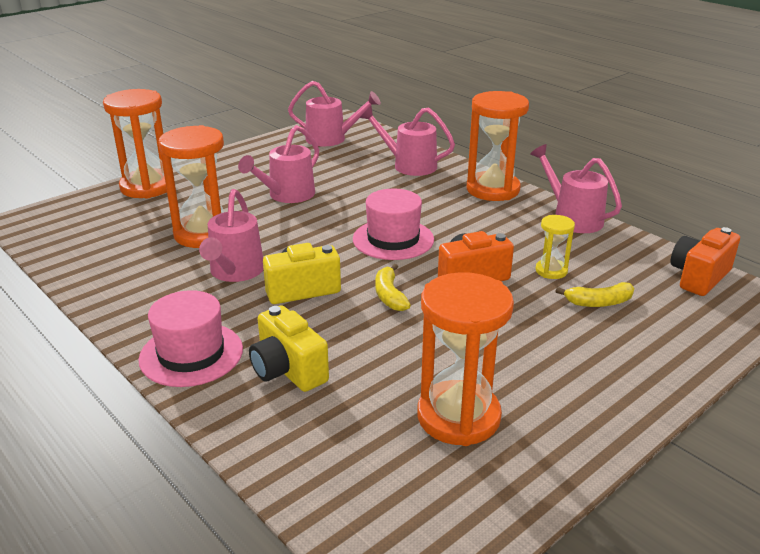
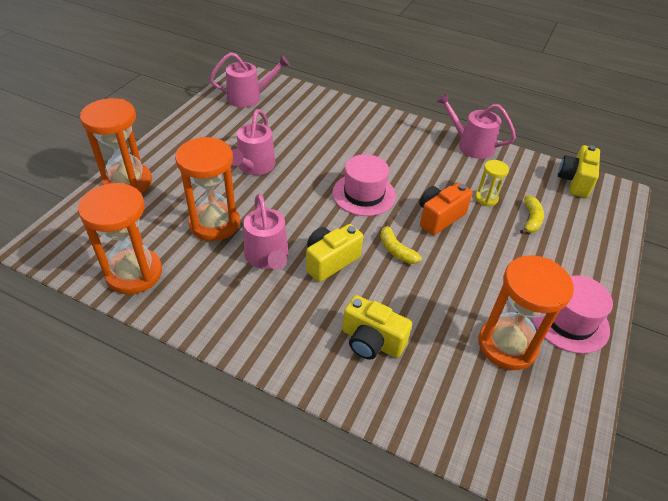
camera: 25 degrees left, 15 degrees up
(191, 354) = (291, 349): pink hat -> pink hat (569, 321)
(409, 165) = (327, 115): pink watering can -> none
(492, 189) = (402, 128): orange hourglass -> orange hourglass (134, 273)
(599, 302) = (531, 219): yellow banana -> yellow banana turned 45 degrees counterclockwise
(699, 277) = (575, 181): orange camera -> yellow camera

